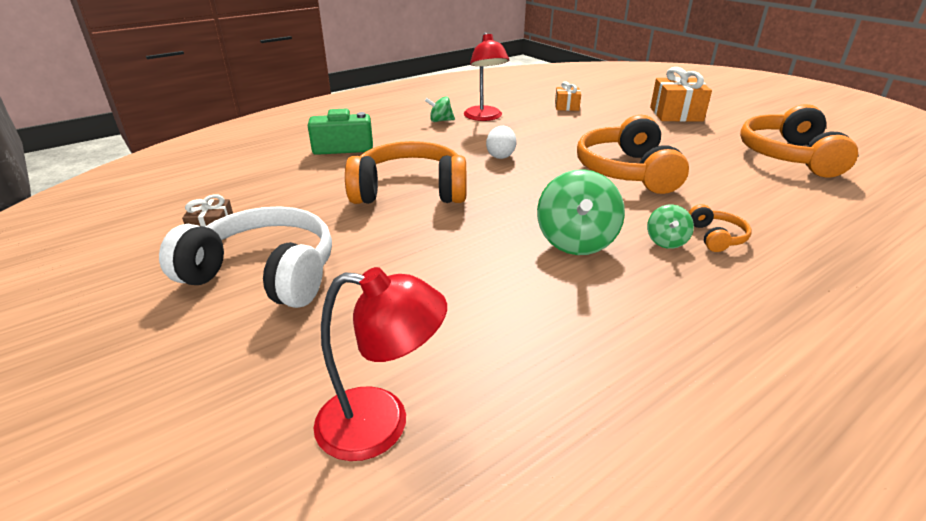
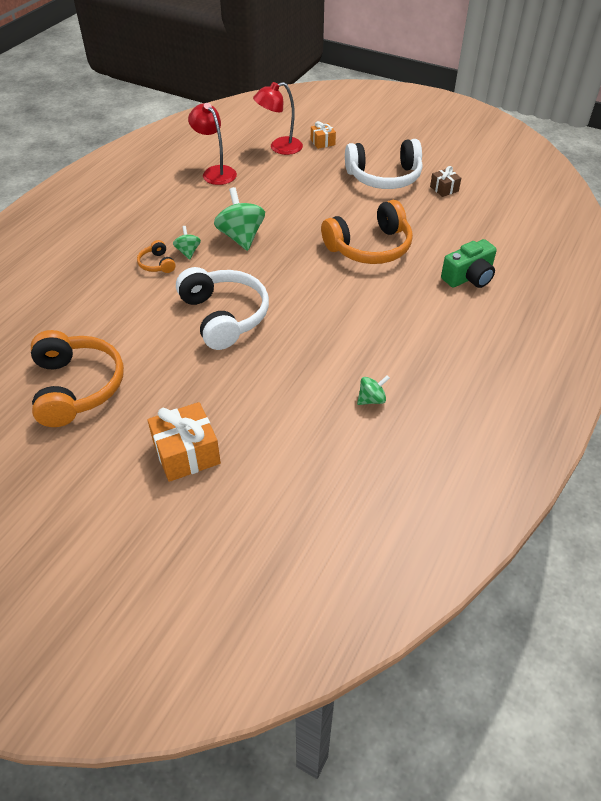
camera: 155 degrees right, 15 degrees up
(440, 121) = (433, 347): green spinning top -> green spinning top (371, 399)
(484, 117) = (395, 369): red lamp -> red lamp (215, 172)
(500, 156) = (335, 306): white egg -> none
(566, 107) = (322, 429): orange gift -> orange gift (322, 142)
(627, 171) = (224, 316): orange headphones -> white headphones

